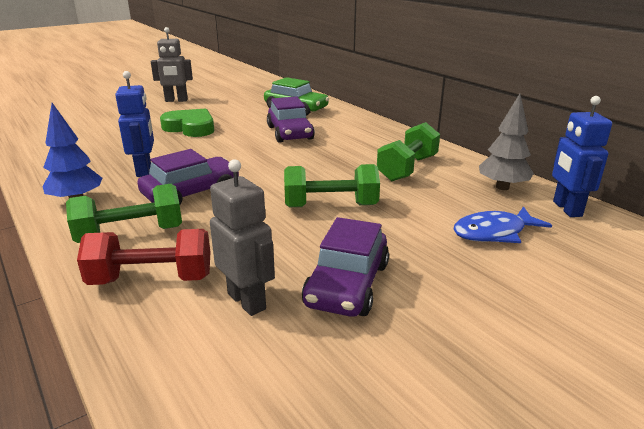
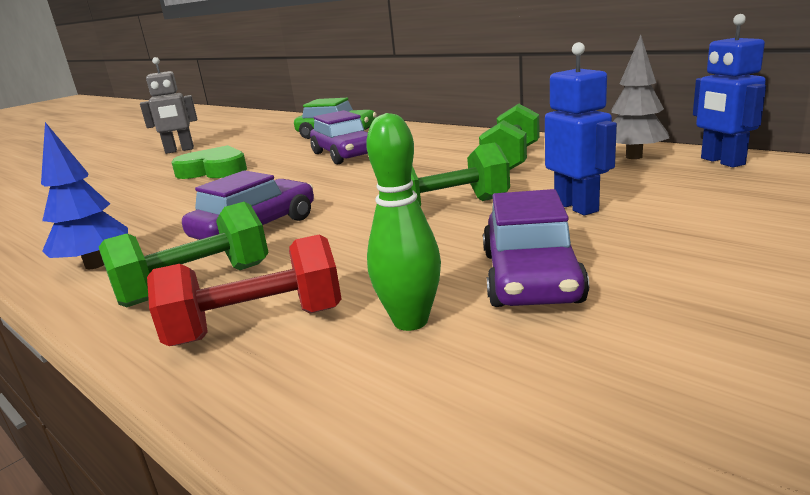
camera: 10 degrees left, 5 degrees down
(144, 170) = (176, 219): blue robot -> blue robot (576, 207)
(247, 301) = (410, 321): grey robot -> green bowling pin
(494, 232) = (662, 195): blue fish -> none

